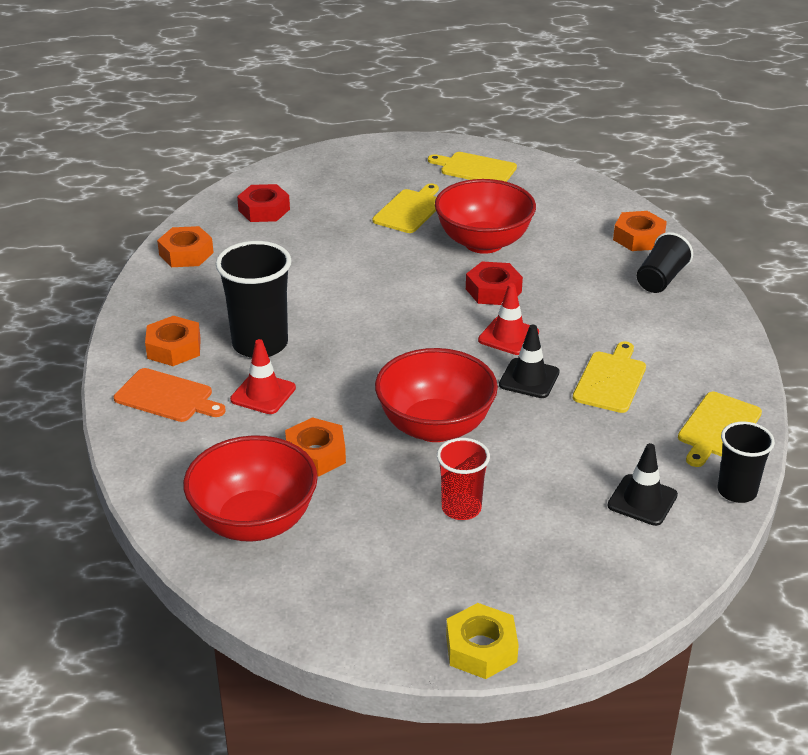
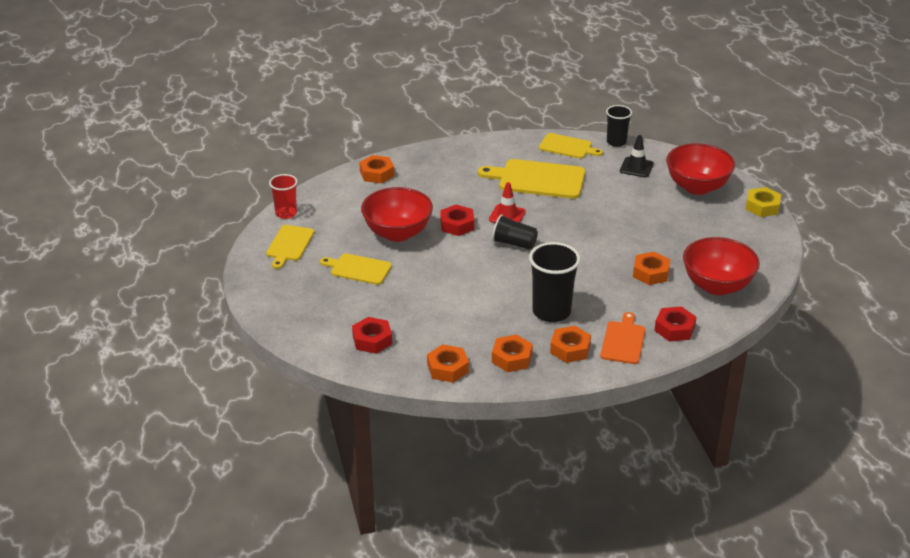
camera: 100 degrees left, 0 degrees up
(169, 451) = (674, 329): none -> red nut
(180, 300) = (511, 358): none -> orange nut
(263, 394) = (603, 302): red traffic cone -> none
(435, 426) = (606, 234): red bowl -> red bowl (697, 187)
(461, 508) = (670, 220): red cup -> red cup (286, 213)
(529, 379) = (547, 206): black traffic cone -> none
(610, 380) = (538, 179): yellow cutting board -> yellow cutting board, size x1.63
(661, 279) = (425, 165): black cup -> black cup (514, 243)

